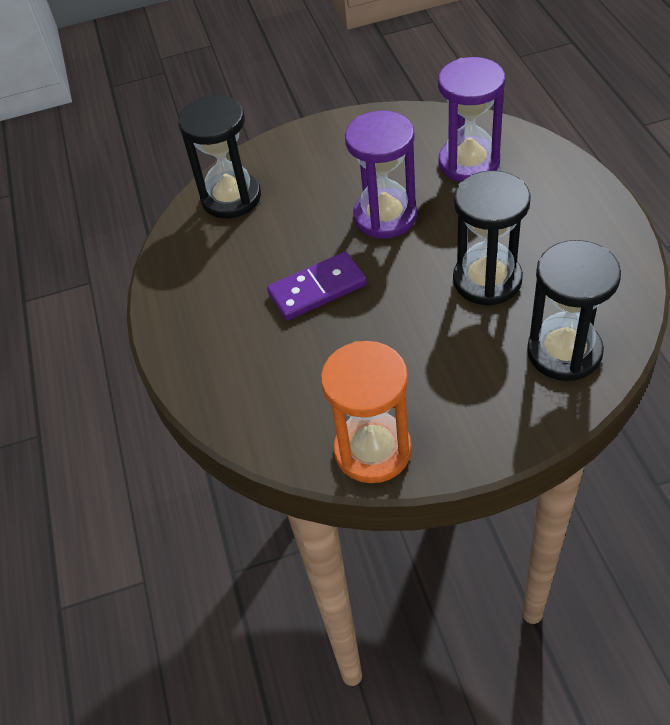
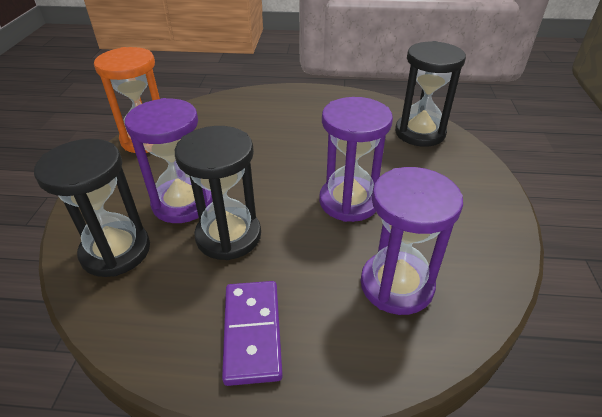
camera: 105 degrees right, 10 degrees down
(317, 289) = (294, 149): purple domino -> purple domino (252, 332)
(467, 339) = (182, 203): none -> purple hourglass

